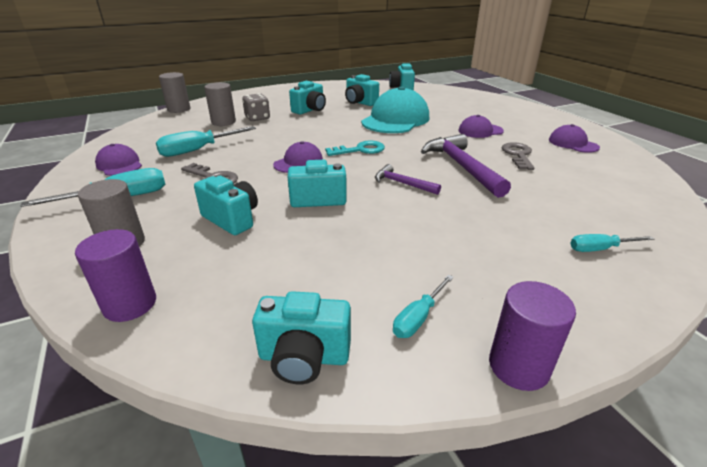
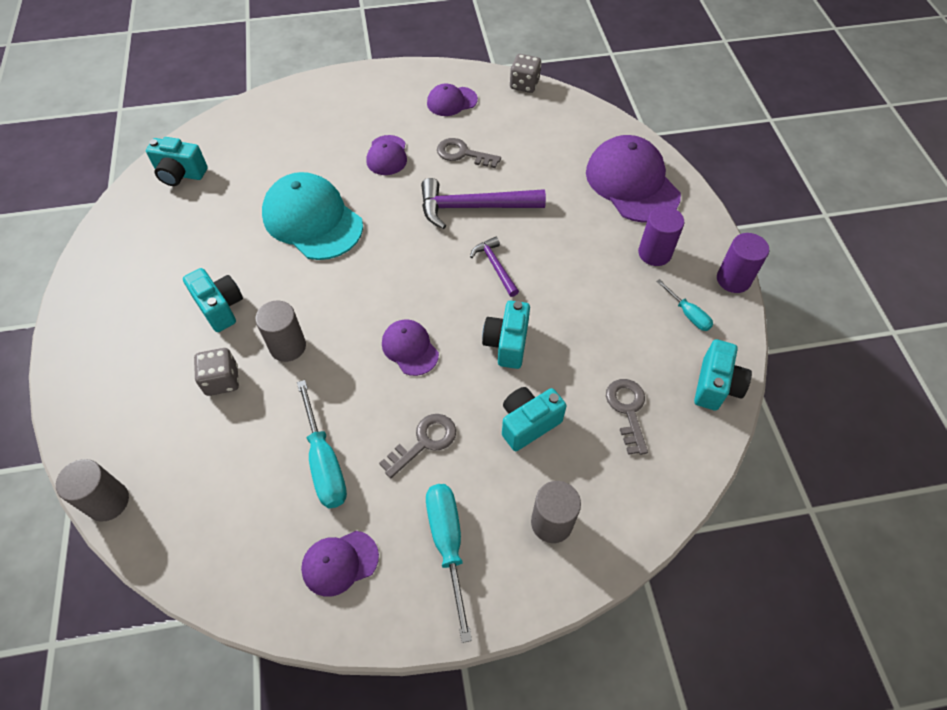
camera: 75 degrees left, 25 degrees up
(130, 304) = (647, 501): purple cylinder -> purple cylinder (654, 253)
(223, 122) = (217, 429): grey cylinder -> grey cylinder (288, 346)
(253, 278) = (627, 410): none -> grey key
(360, 103) = (219, 240): turquoise camera -> none
(360, 150) = (397, 281): turquoise key -> none
(402, 183) = (495, 266): purple hammer -> purple hammer turned 105 degrees clockwise
(600, 249) = (632, 183): turquoise screwdriver -> purple cap
(649, 170) = (524, 85): none -> grey dice

